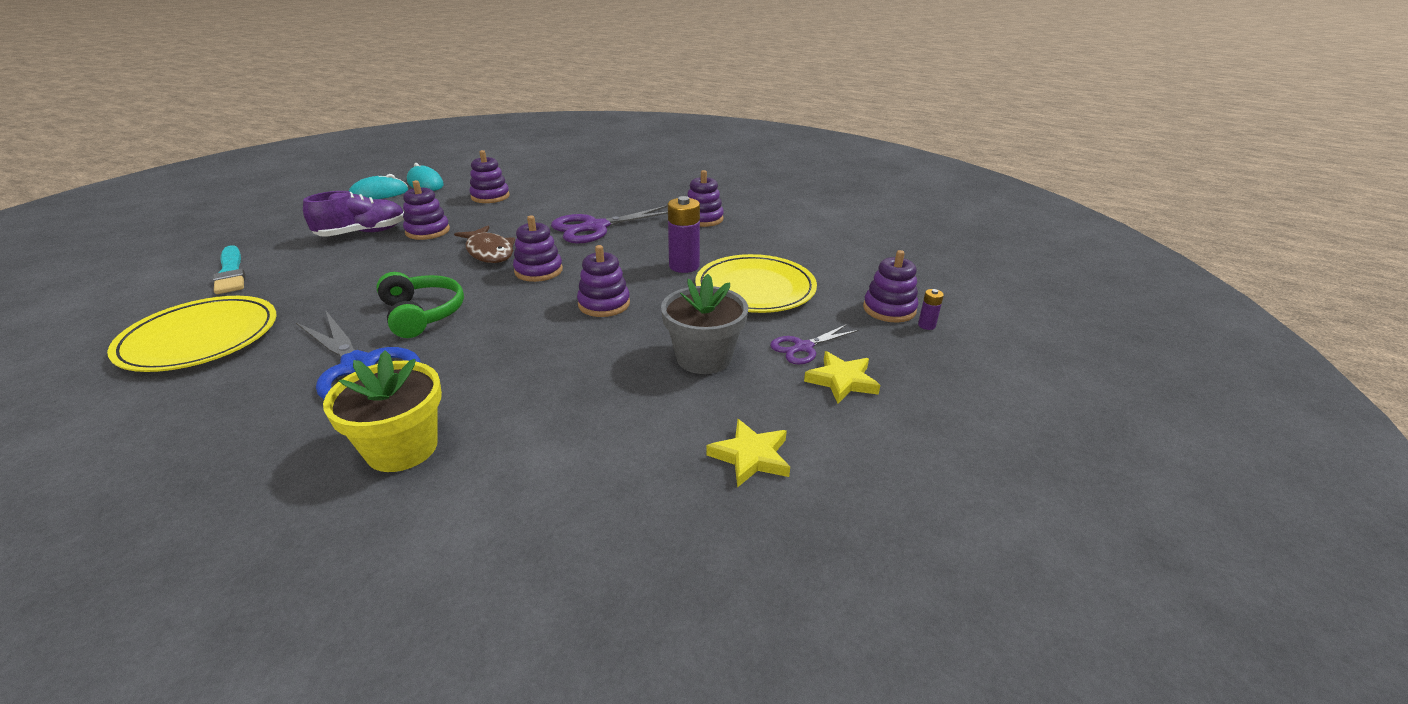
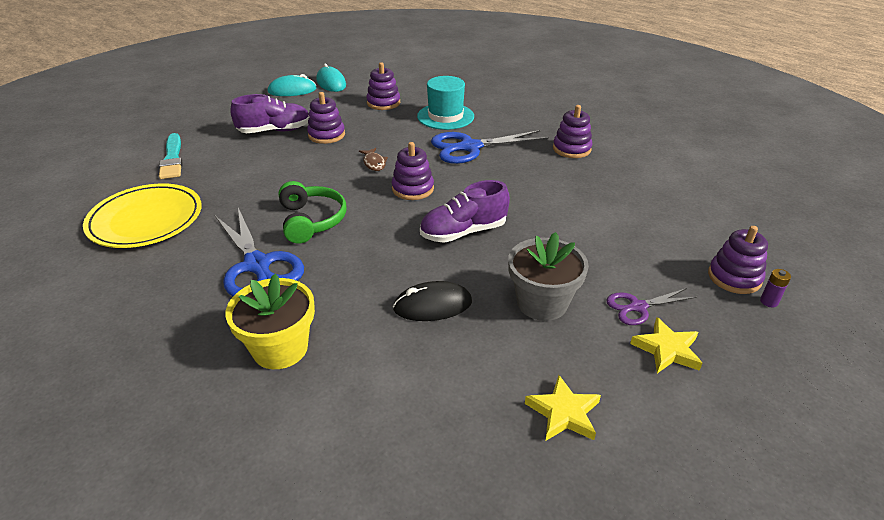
camera: 15 degrees right, 5 degrees up
(489, 252) = (374, 163): brown fish -> brown fish, size x0.57
(563, 203) = (445, 116): none -> turquoise hat
(583, 377) = (432, 305): none -> black mouse
(595, 227) = (469, 147): purple scissors -> blue scissors
(604, 304) = (463, 232): purple stacking toy -> purple shoe
(684, 266) = (543, 200): purple battery -> none
(755, 288) = (605, 235): yellow plate -> none

